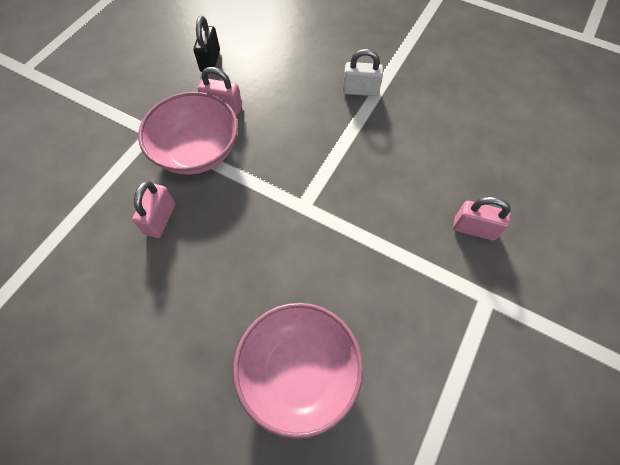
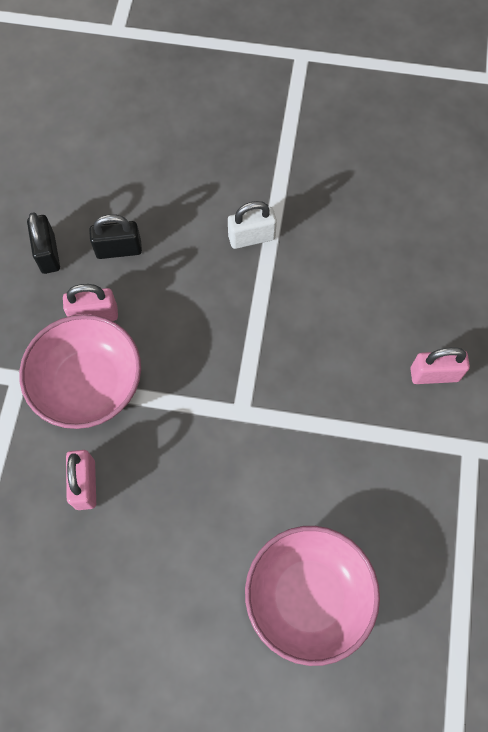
camera: 20 degrees left, 5 degrees up
(260, 72) = (119, 249): none -> black padlock

